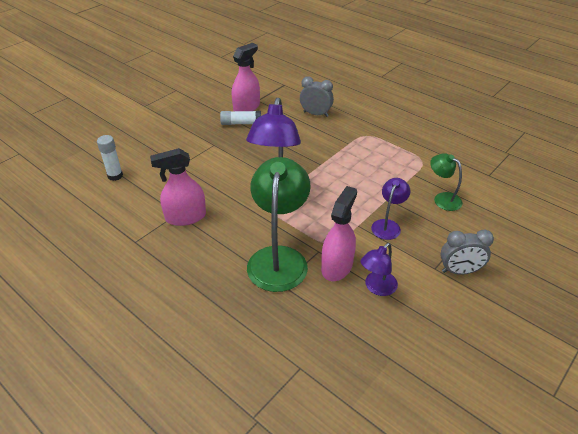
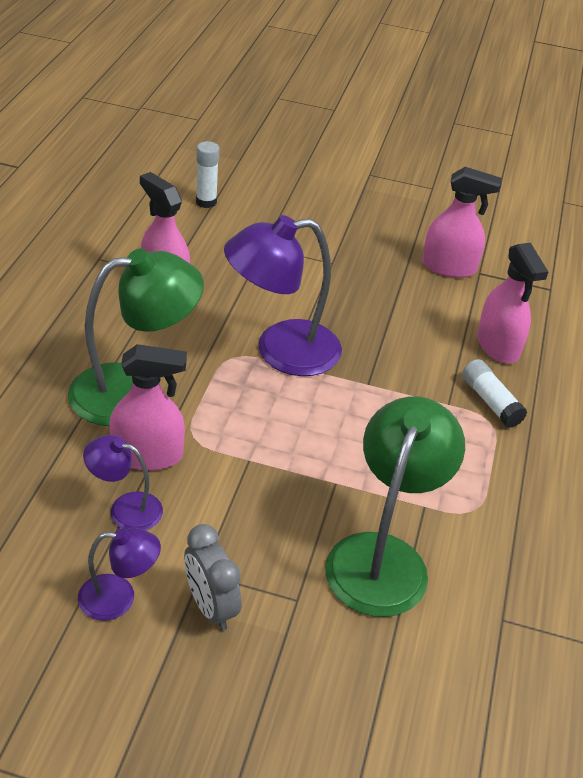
camera: 60 degrees right, 0 degrees up
(241, 123) = (403, 273): white glue stick -> white glue stick (490, 401)
(315, 114) = (498, 346): grey clock -> pink spray bottle
(388, 225) = (269, 495): purple lamp -> purple lamp (119, 598)
(442, 198) = (383, 556): green lamp -> green lamp, size x1.94

